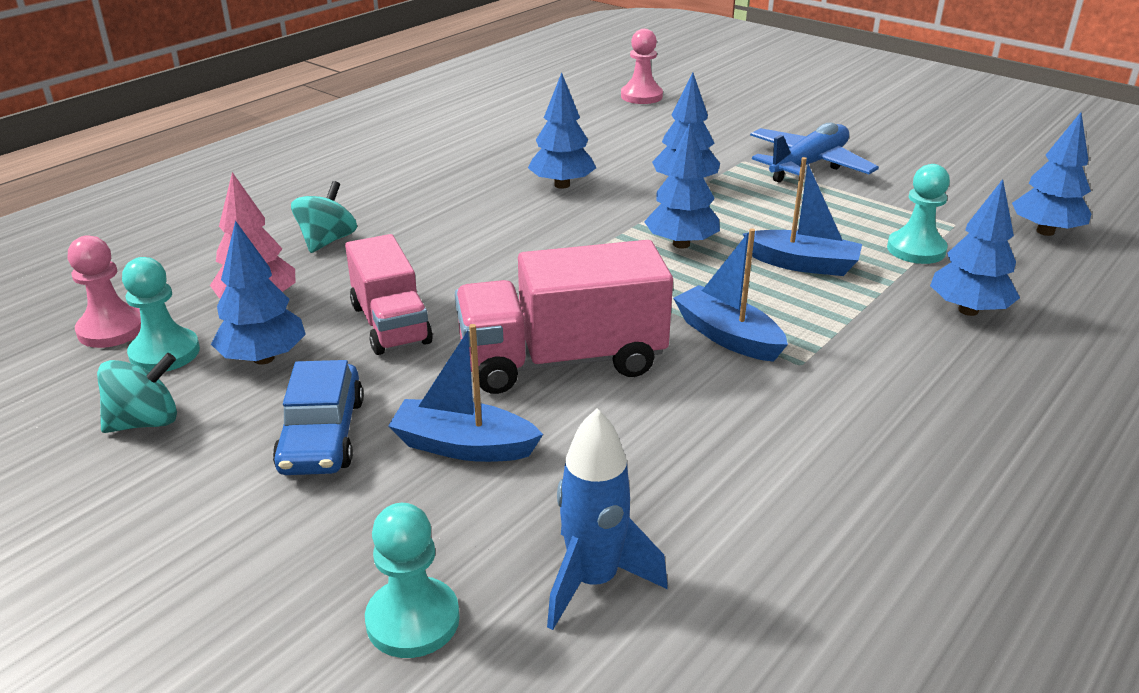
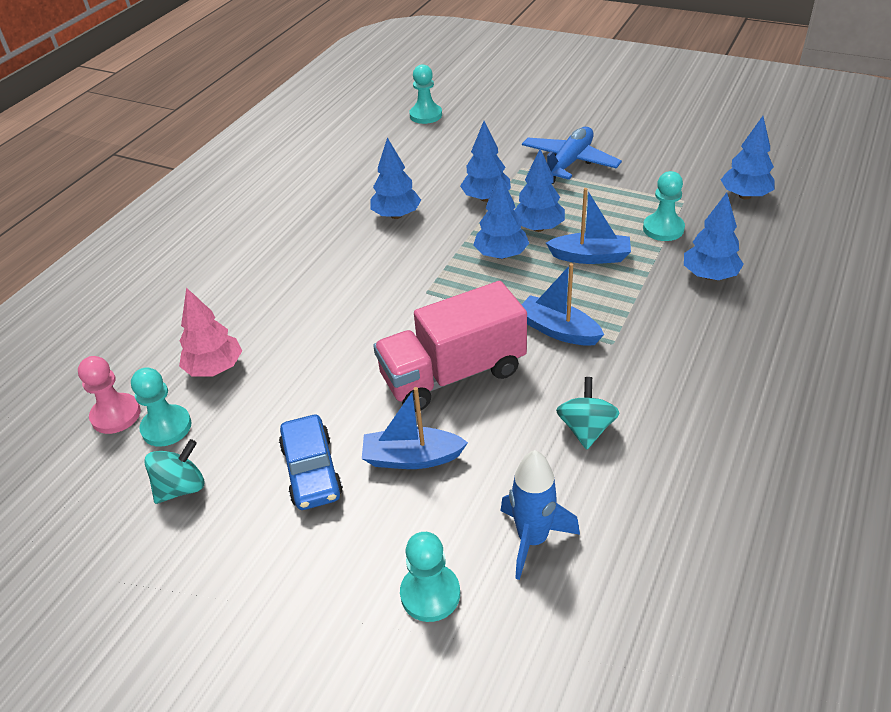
camera: 10 degrees left, 10 degrees up
(263, 358) = (241, 416): blue tree -> blue tree (538, 228)
(327, 241) = (241, 302): turquoise spinning top -> turquoise spinning top (586, 429)
(390, 324) = (320, 368): pink truck -> none
(641, 96) = (426, 115): pink pawn -> turquoise pawn

